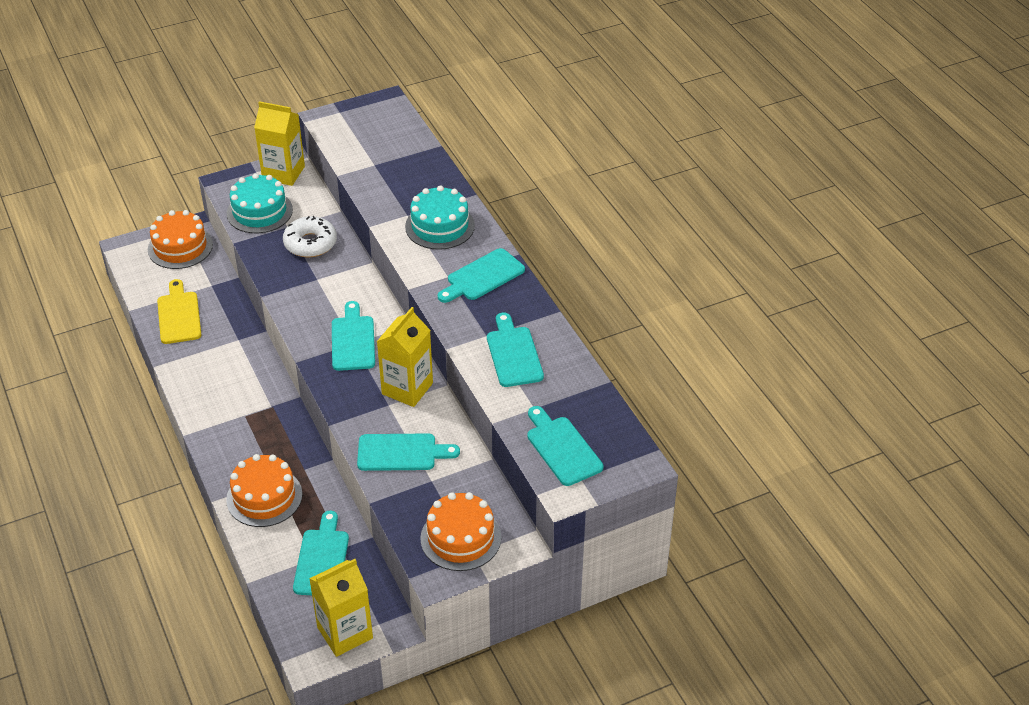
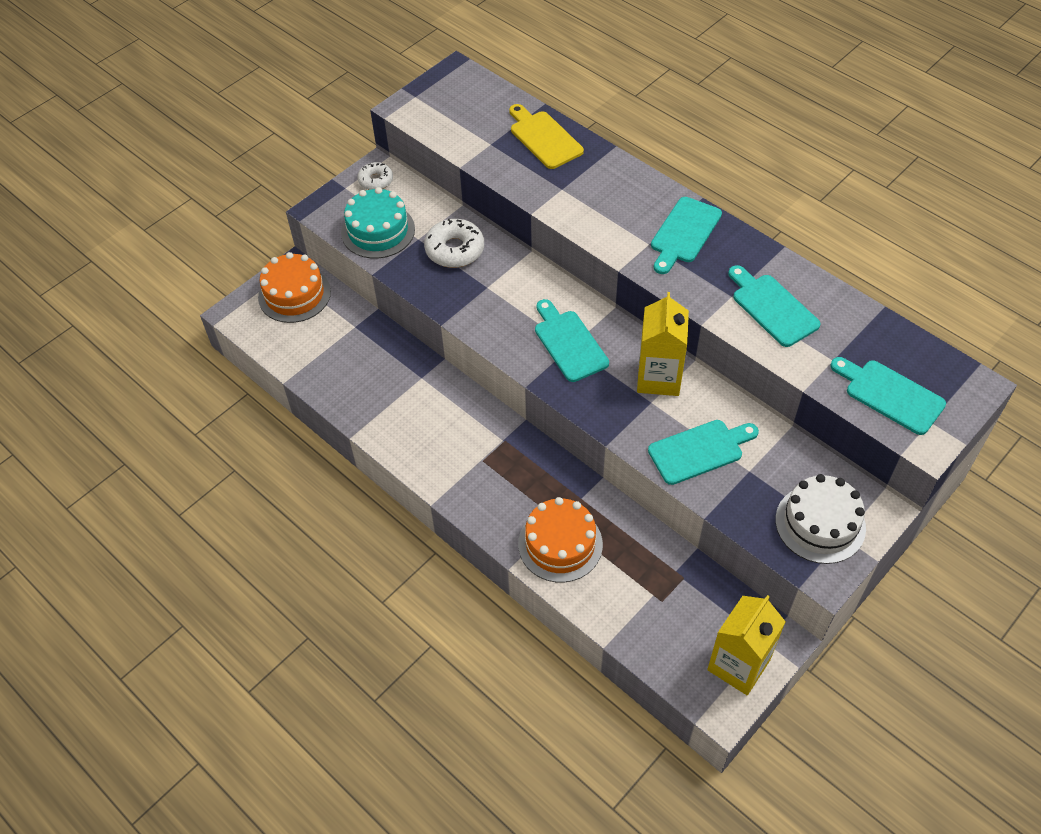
camera: 20 degrees left, 10 degrees up
(179, 315) = (341, 371): yellow cutting board -> yellow cutting board (544, 138)
(283, 173) = (376, 180): yellow carton -> white donut
(322, 559) = (663, 591): turquoise cutting board -> none
(440, 226) = (603, 191): turquoise cake -> none
(460, 538) = (820, 523): orange cake -> white cake

